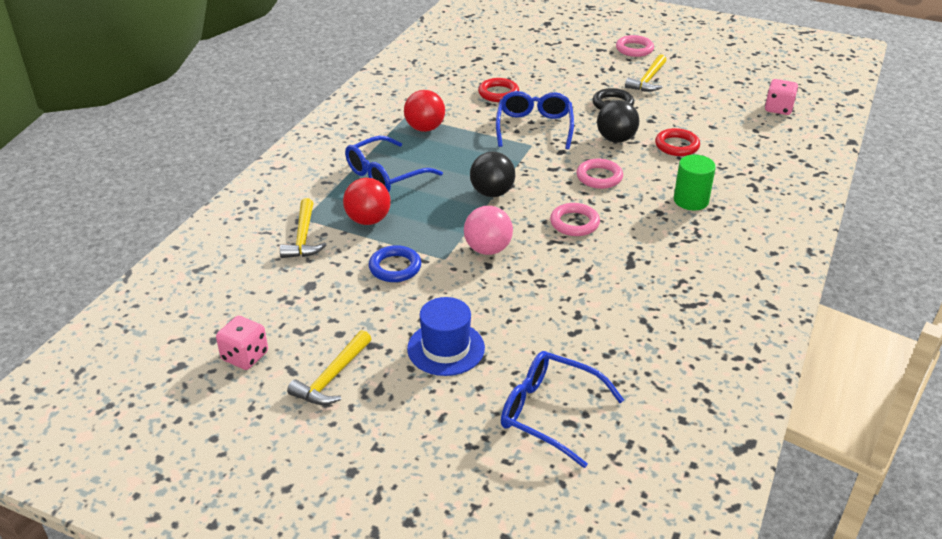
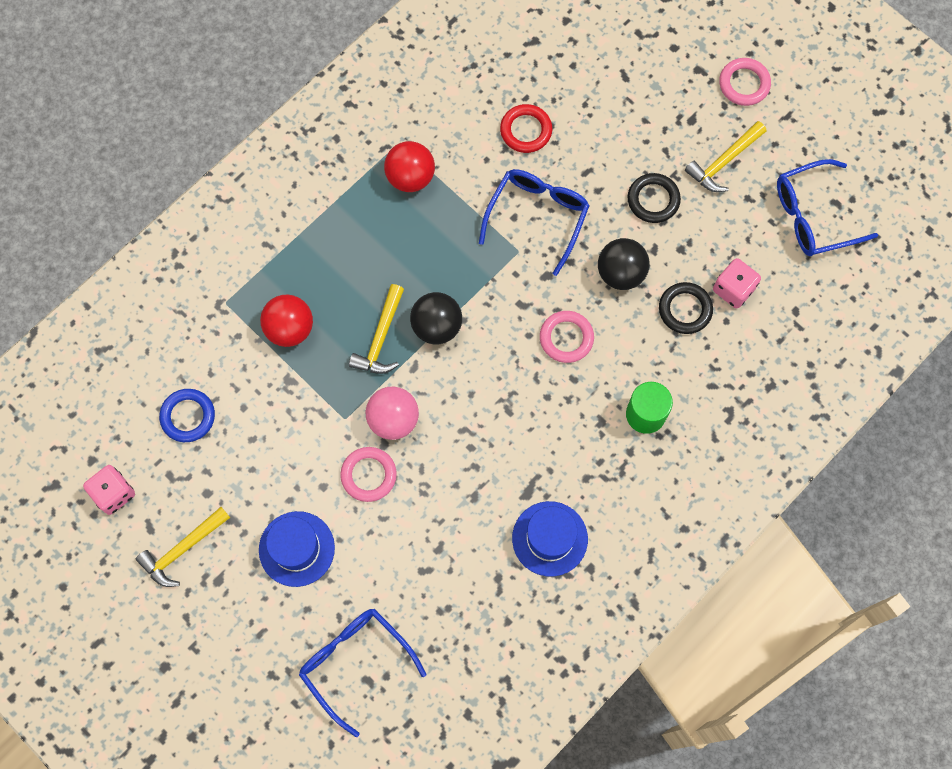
camera: 20 degrees right, 35 degrees up
(303, 237) = (215, 334): yellow hammer -> yellow hammer (381, 338)
(385, 175) = (334, 254): blue glasses -> blue glasses (813, 216)
(395, 267) = (290, 415): blue ring -> blue ring (188, 416)
(574, 223) = (501, 408): pink ring -> pink ring (368, 475)
(669, 285) = (550, 538): none -> blue hat
(677, 146) = (685, 309): red ring -> black ring
(778, 109) = (850, 277): pink dice -> pink dice (733, 289)

